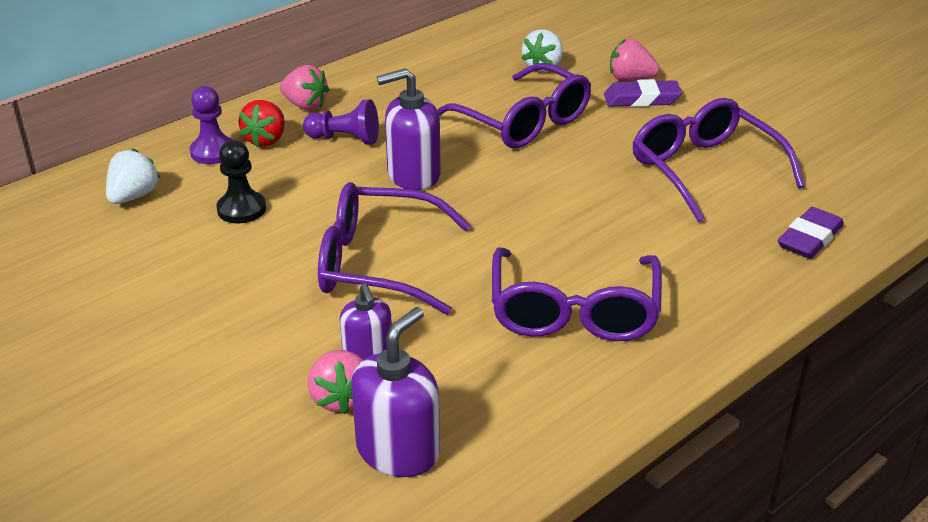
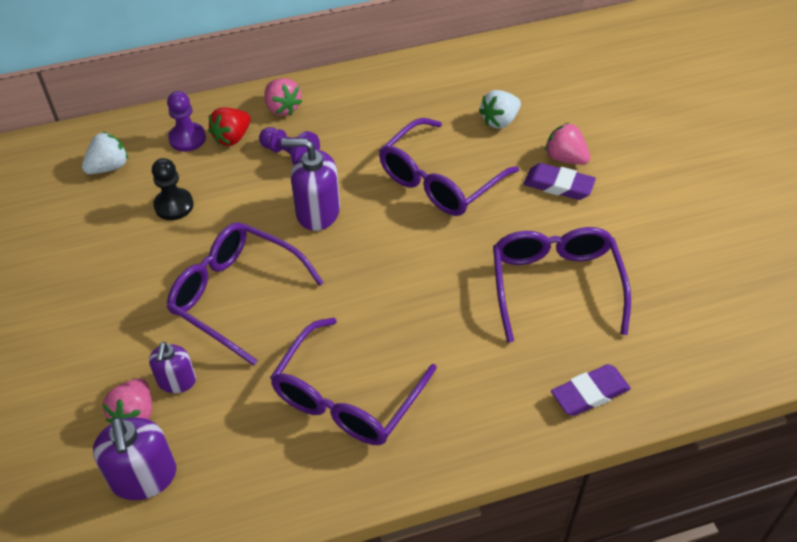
camera: 25 degrees right, 15 degrees up
(398, 450) = (144, 477): purple soap dispenser -> purple soap dispenser turned 105 degrees clockwise
(522, 122) = (440, 180): purple glasses -> purple glasses turned 60 degrees clockwise

